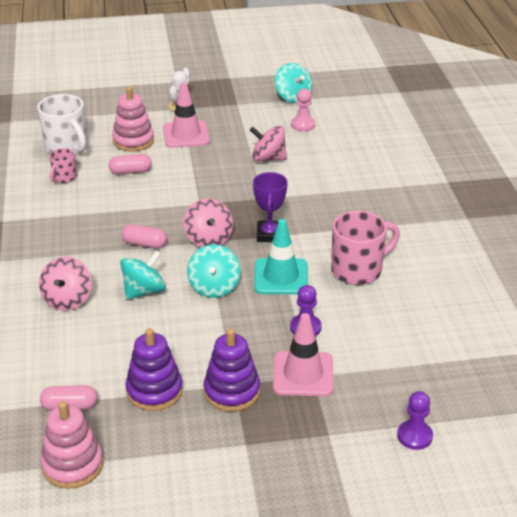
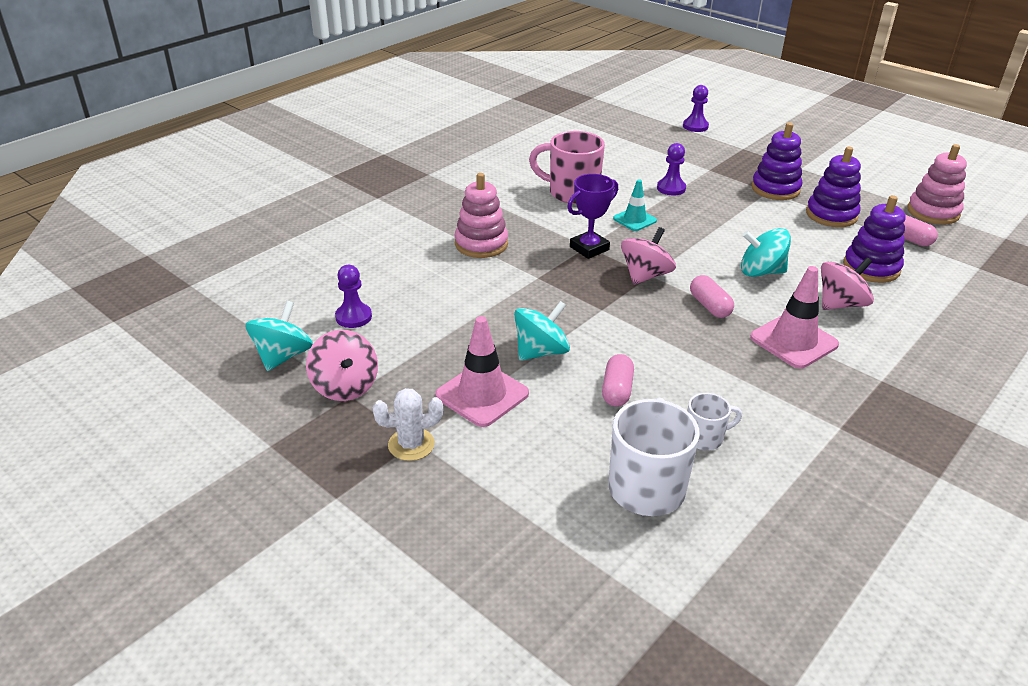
camera: 130 degrees left, 0 degrees up
(64, 178) = (705, 438): pink mug -> white mug
(73, 349) = (871, 268): none -> purple stacking toy
(130, 171) = (617, 390): pink capsule -> pink capsule turned 60 degrees clockwise
(133, 141) = (552, 432): pink stacking toy -> pink stacking toy (481, 244)
(214, 287) = (697, 242): turquoise spinning top -> turquoise spinning top (541, 351)
(268, 158) = (459, 307): pink spinning top -> pink spinning top (345, 386)
(281, 277) = (634, 220): turquoise traffic cone -> turquoise traffic cone, size x0.61
(303, 125) = (353, 317): pink pawn -> purple pawn
(303, 374) = (714, 172): pink traffic cone -> pink traffic cone (793, 341)

